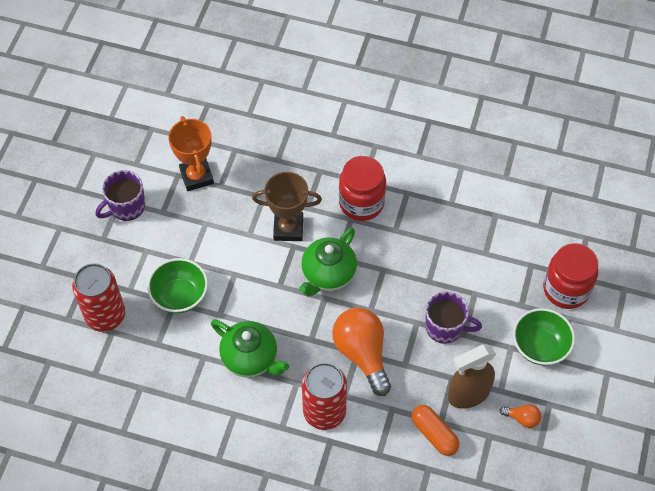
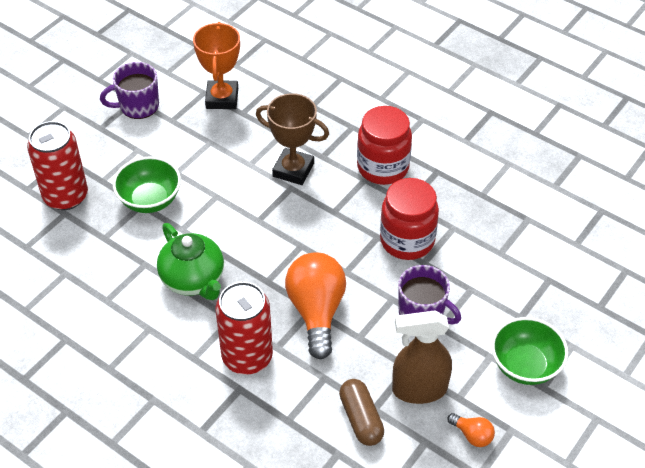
camera: 20 degrees right, 10 degrees down
(328, 274) = (315, 224): green teapot -> none
(434, 434) = (361, 419): orange capsule -> brown capsule
(566, 289) = (580, 316): red jar -> red jar (407, 240)

